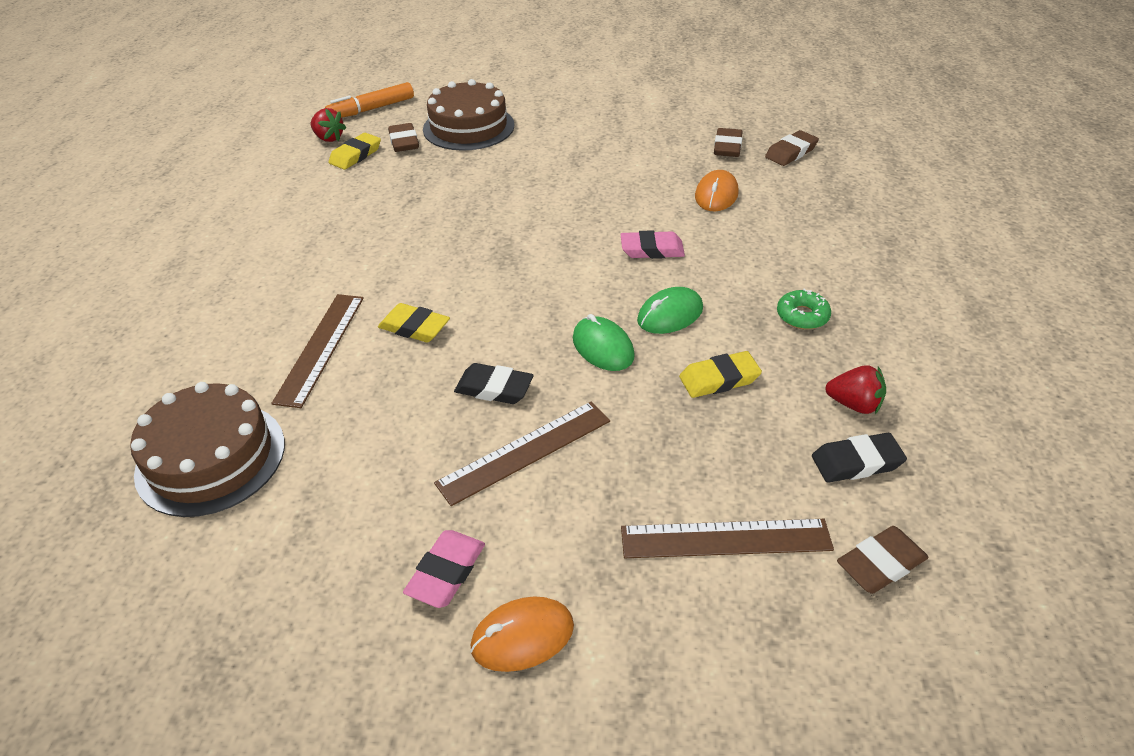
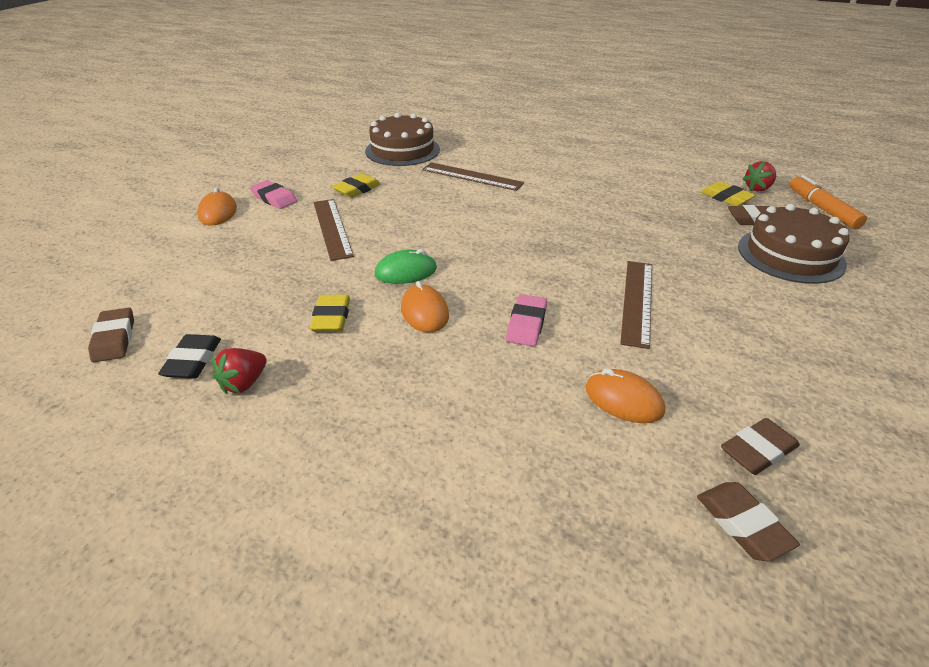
camera: 105 degrees right, 5 degrees down
(414, 327) = (474, 205): yellow eraser -> yellow eraser (357, 189)
(494, 388) = (395, 225): black eraser -> none
(670, 315) = (424, 312): green mouse -> orange mouse
(725, 539) = (200, 282): brown ruler -> brown ruler (637, 301)
(727, 147) = (758, 450): brown eraser -> brown eraser turned 60 degrees counterclockwise
(802, 316) = (373, 394): green donut -> none

